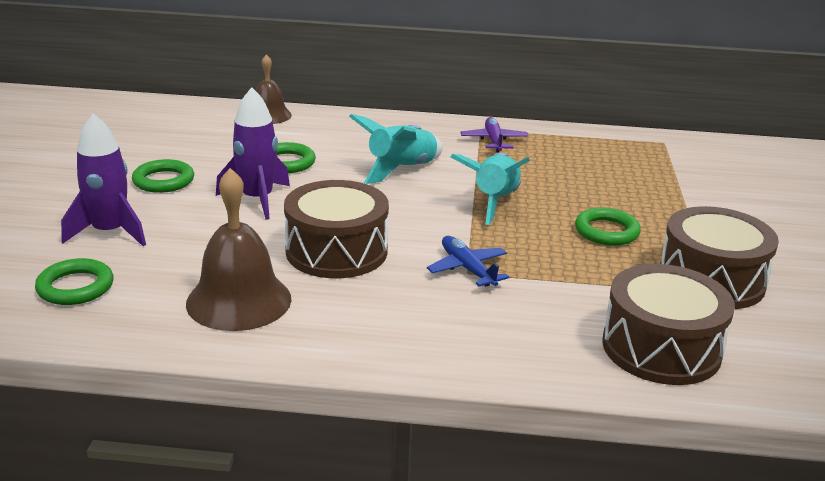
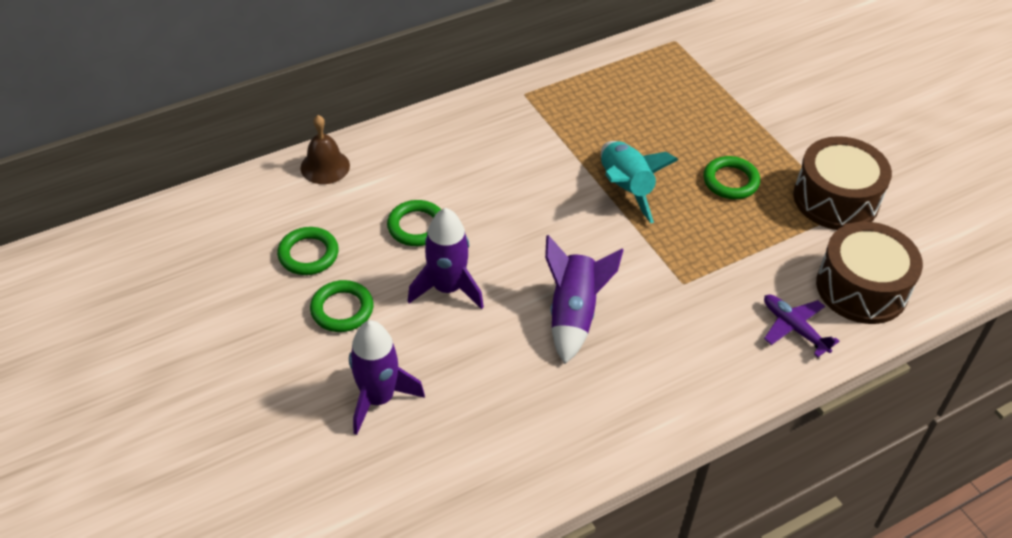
camera: 35 degrees left, 20 degrees up
(75, 287) = (430, 473): green ring -> green ring (308, 254)
(239, 301) = (564, 410): brown bell -> none
(336, 251) = (574, 314): brown drum -> purple rocket
(401, 169) = (518, 185): turquoise rocket -> none
(468, 269) = (680, 279): blue plane -> none
(494, 141) = (550, 106): purple plane -> purple plane (794, 328)

